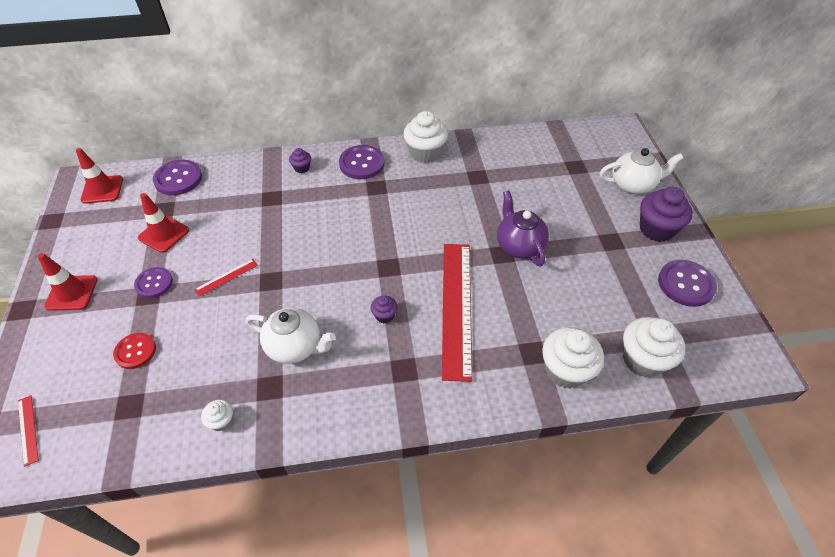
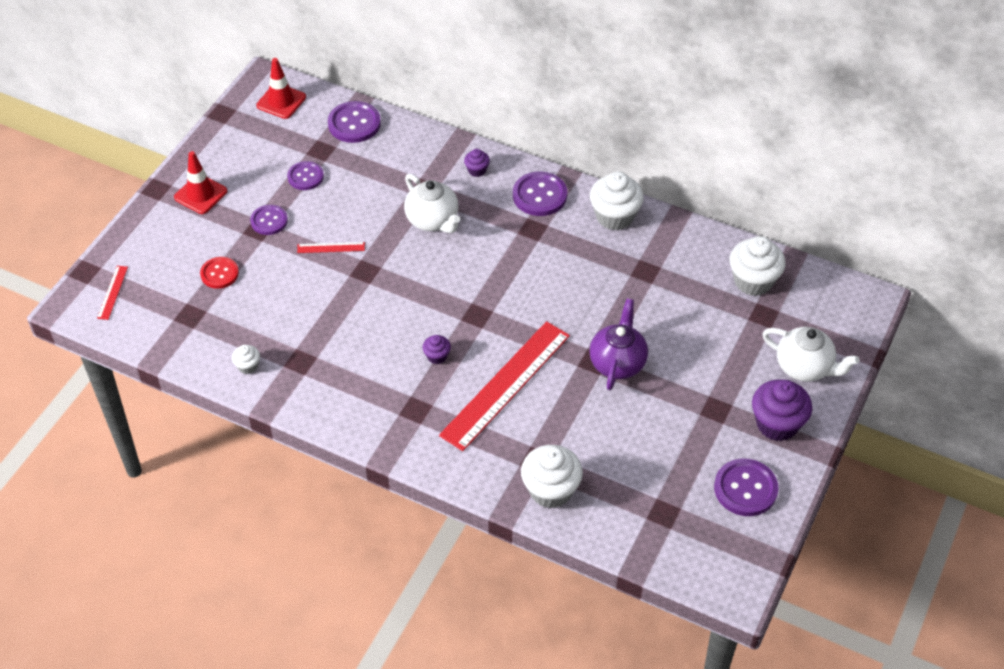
camera: 35 degrees right, 0 degrees up
(164, 234) = (305, 177): red traffic cone -> purple button
(295, 347) = (343, 340): white teapot -> white teapot (433, 220)
(643, 360) = (628, 523): white cupcake -> white cupcake (753, 281)

